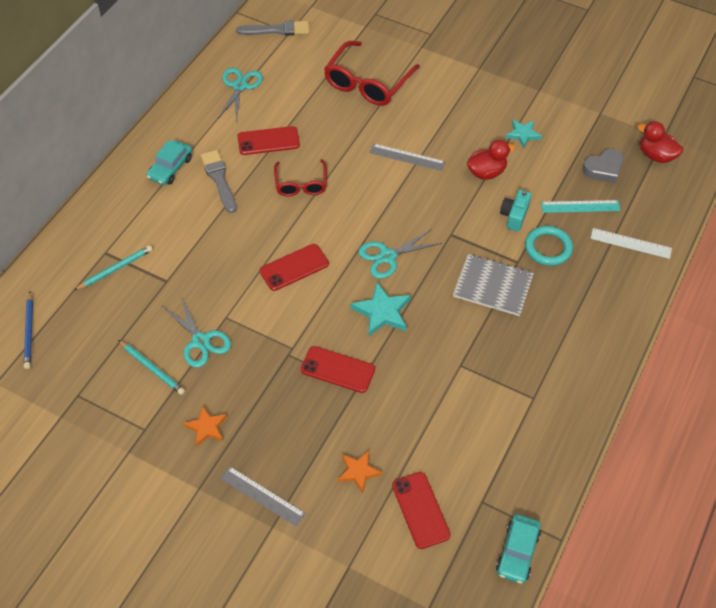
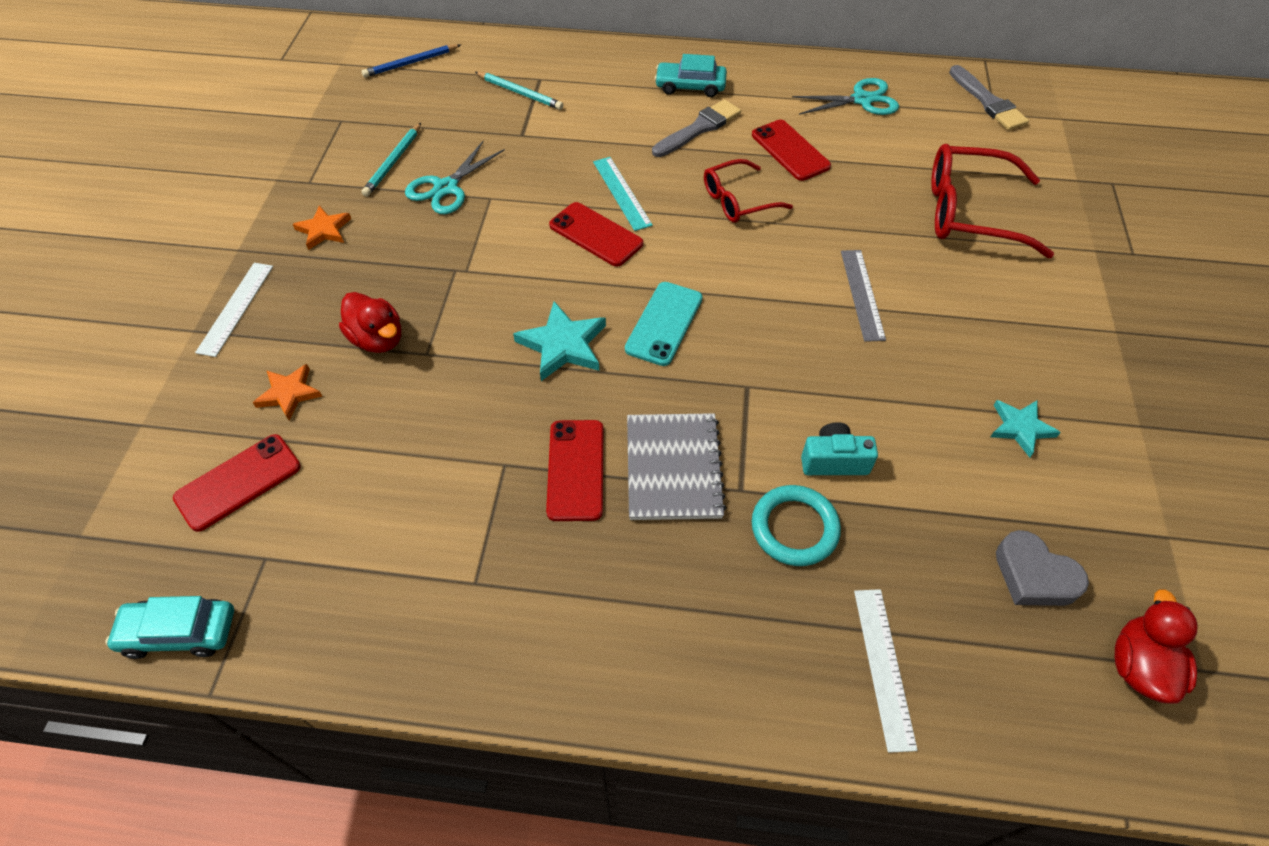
camera: 70 degrees right, 0 degrees up
(262, 496) = (236, 308): grey ruler -> white ruler
(337, 369) = (447, 325): red phone -> red phone (575, 470)
(387, 256) = (664, 323): turquoise scissors -> turquoise phone
(486, 172) = (901, 399): red duck -> red duck (378, 339)
(580, 206) = (918, 557): turquoise ruler -> turquoise ruler (622, 193)

